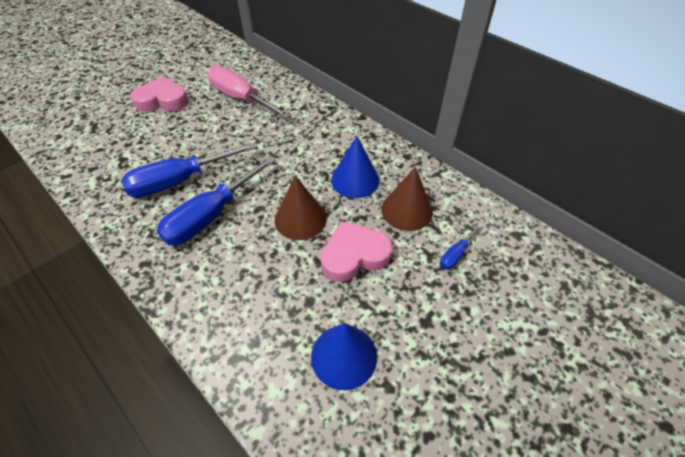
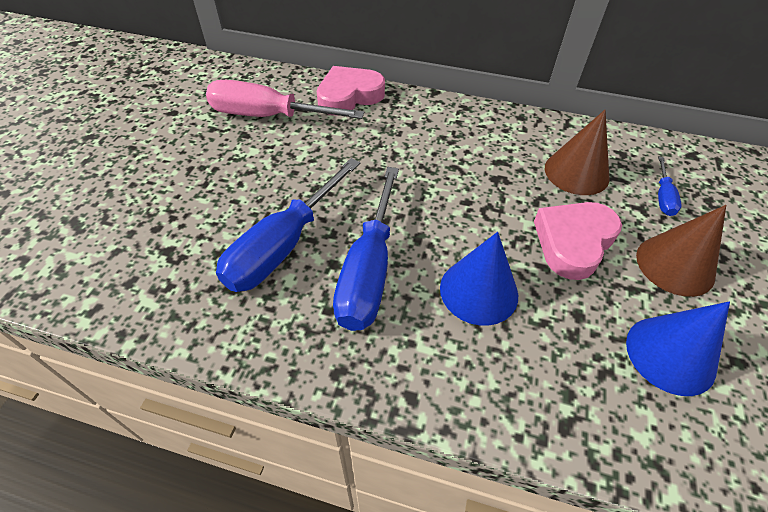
camera: 30 degrees left, 0 degrees up
(162, 100) = (154, 152): pink heart -> pink heart (349, 96)
(300, 219) = (478, 228): brown cone -> brown cone (675, 265)
(355, 180) = (494, 161): blue cone -> blue cone (479, 291)

